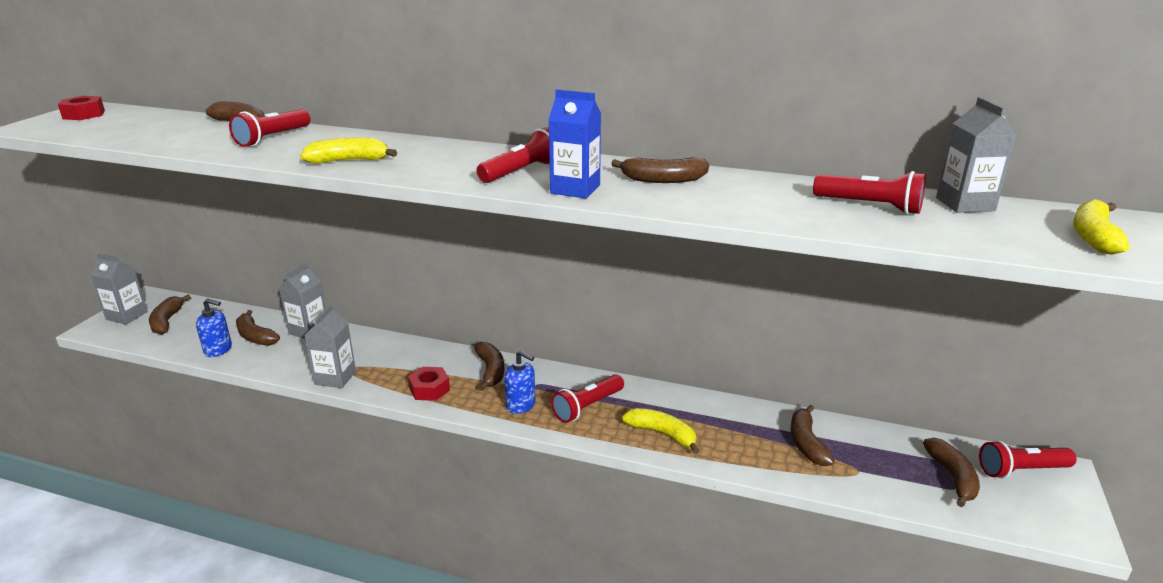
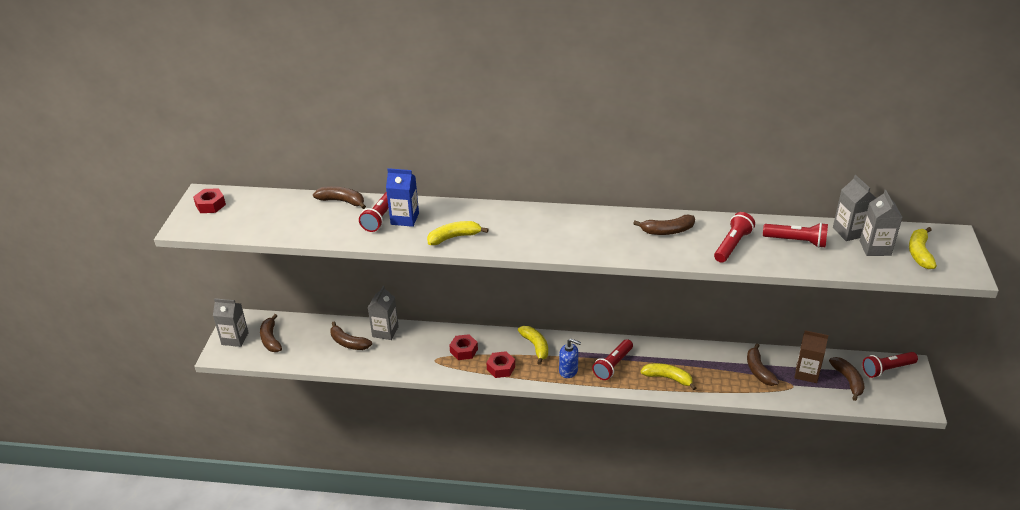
camera: 10 degrees left, 10 degrees up
(218, 350) = (329, 358): blue soap dispenser -> none
(335, 378) = (430, 369): grey carton -> grey carton (875, 248)
(393, 363) = (464, 350): none -> red nut
(491, 371) = (535, 346): brown banana -> yellow banana
(522, 172) = (575, 234): red flashlight -> red flashlight (732, 245)
(575, 189) = (618, 249): blue carton -> blue carton (404, 219)
(884, 457) = (806, 373): none -> brown carton

